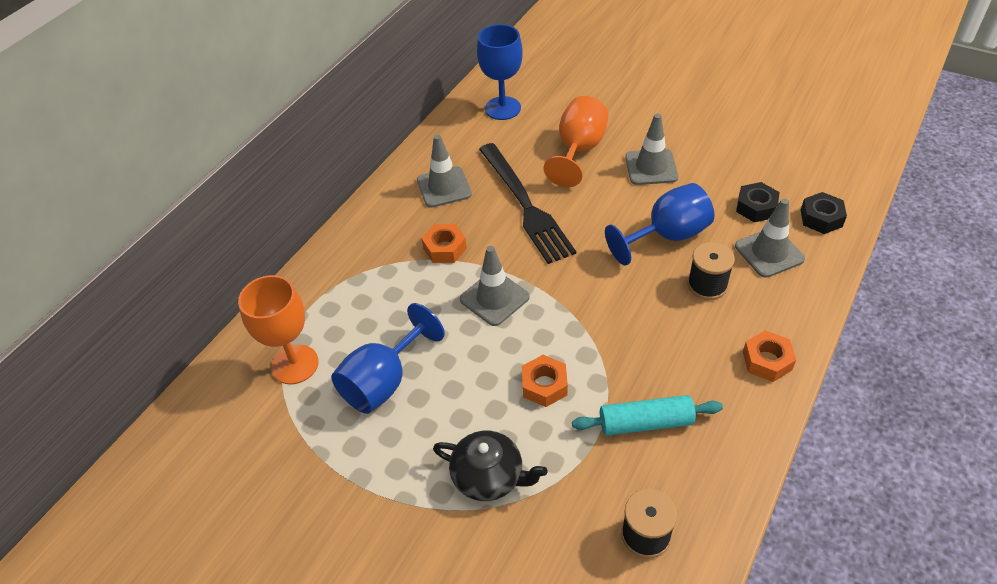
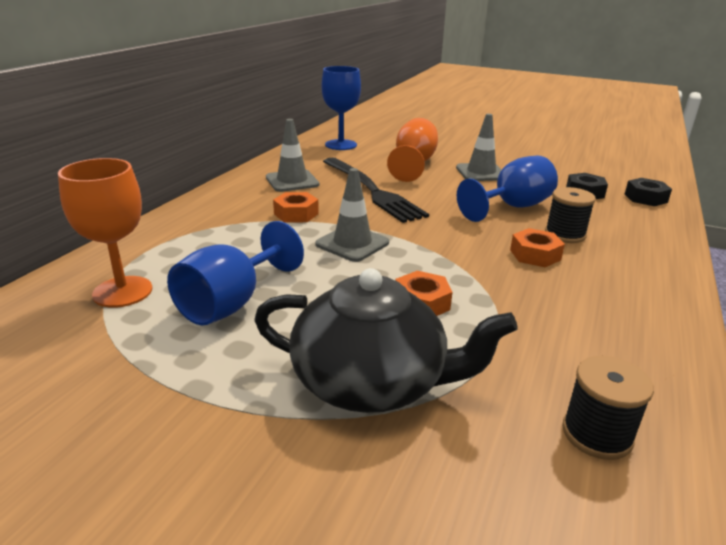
camera: 10 degrees left, 20 degrees down
(489, 476) = (371, 382): black teapot -> black teapot, size x1.59
(646, 422) = (548, 329): turquoise rolling pin -> none
(767, 361) = (654, 281): orange nut -> orange nut (535, 255)
(769, 252) = (612, 216): grey traffic cone -> none

